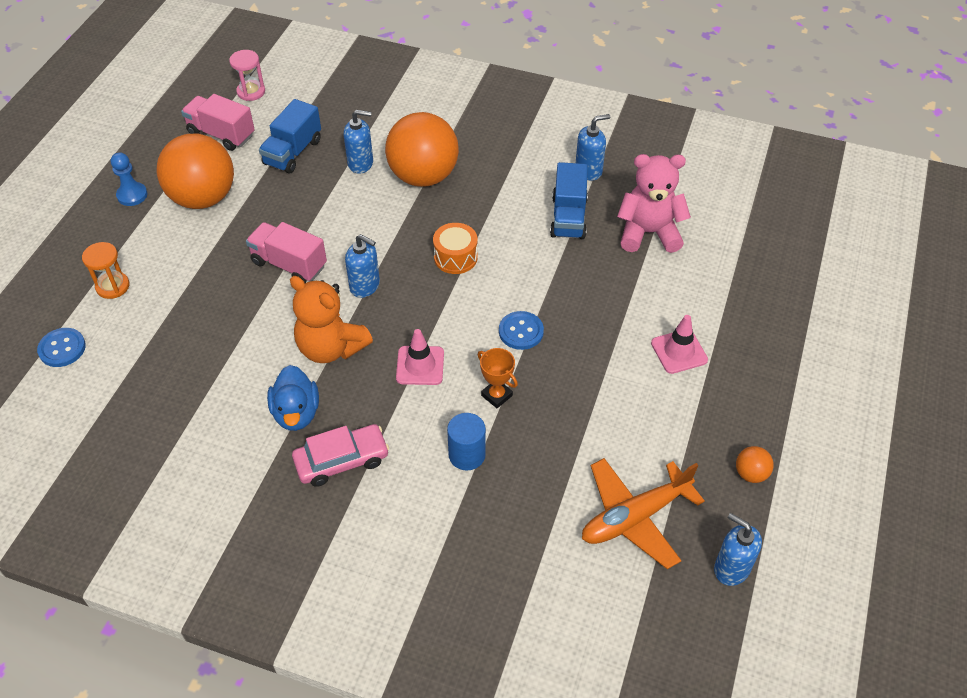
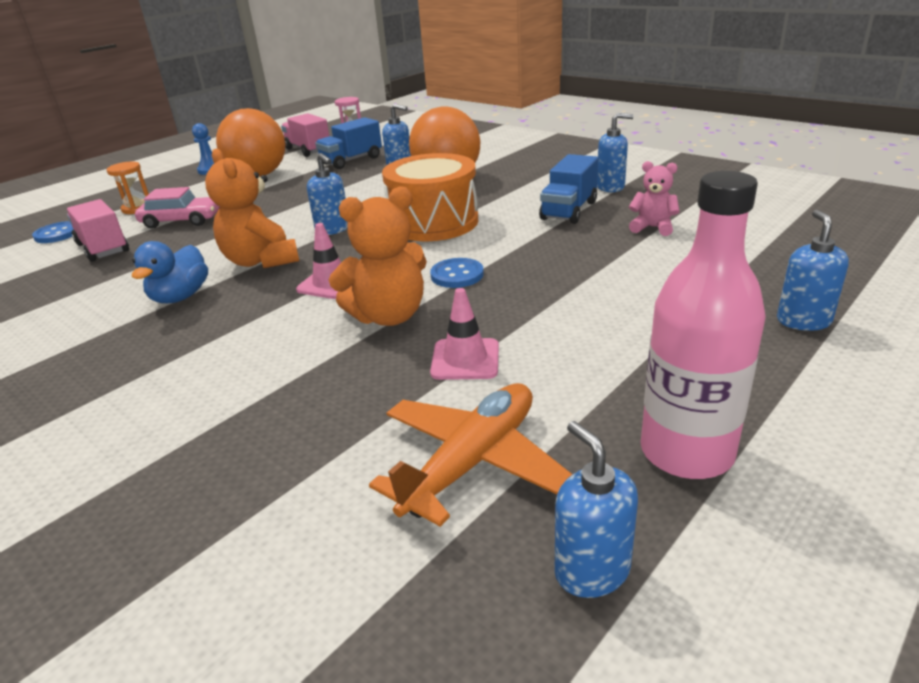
camera: 25 degrees right, 20 degrees down
(289, 264) = (283, 211): pink truck -> pink truck (103, 248)
(341, 461) = (180, 337): pink car -> pink car (182, 220)
(455, 257) = (433, 222): orange drum -> orange drum, size x1.93
(467, 455) = (310, 357): blue cylinder -> none
(497, 395) = (389, 316): orange trophy -> orange teddy bear
(635, 517) = (472, 462): orange plane -> orange plane turned 135 degrees clockwise
(648, 233) = (652, 227): pink teddy bear -> pink teddy bear, size x0.59
(679, 351) = (638, 315): pink traffic cone -> pink traffic cone (465, 359)
(751, 473) = (686, 452): orange ball -> pink bottle
(786, 333) = (803, 321): none -> blue soap dispenser

